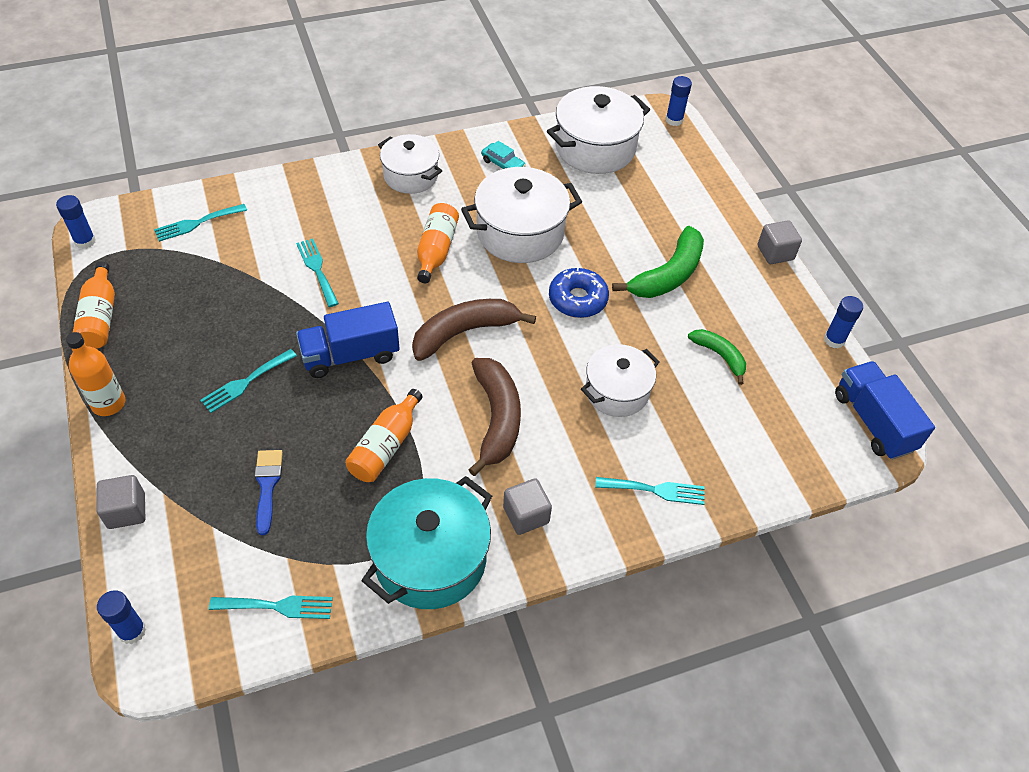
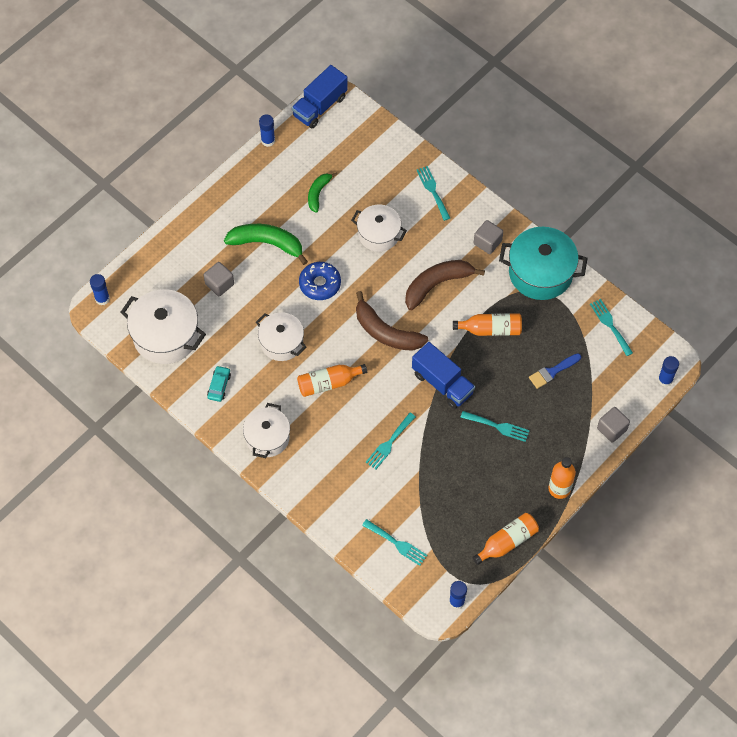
camera: 115 degrees left, 10 degrees up
(520, 233) = (281, 342): white pot -> white pot, size x0.65
(775, 253) = (209, 192): grey cube -> grey cube (219, 284)

